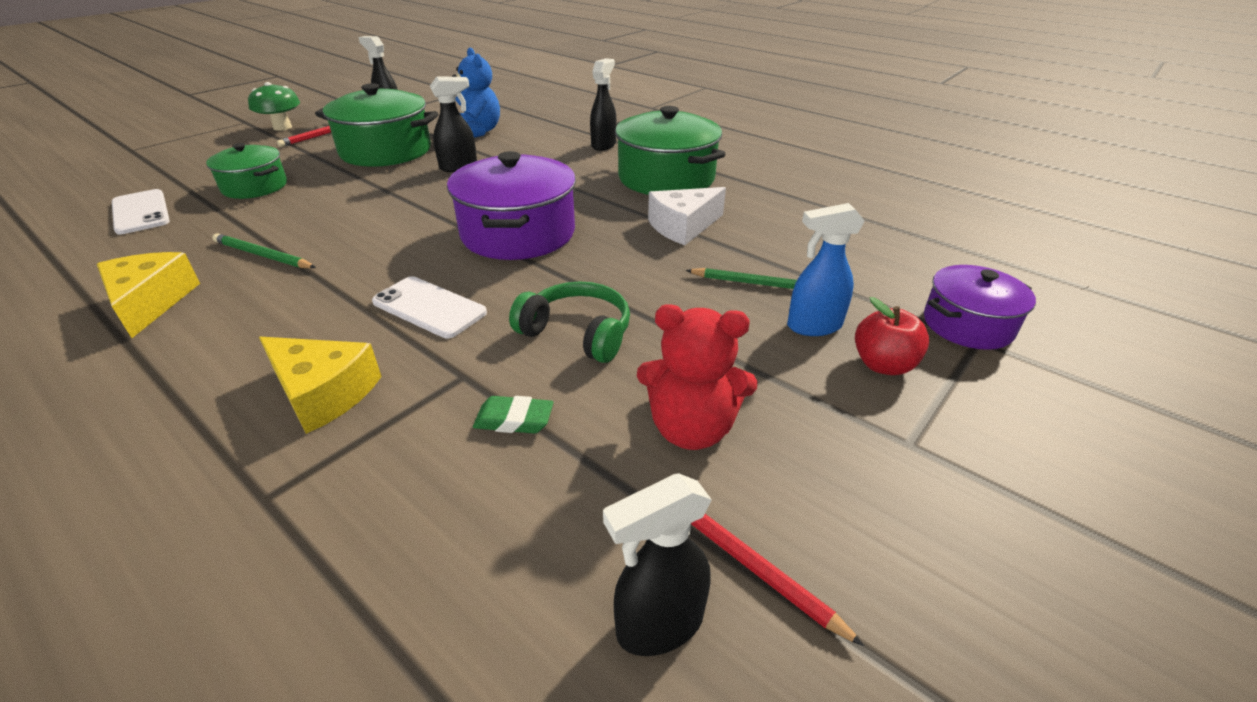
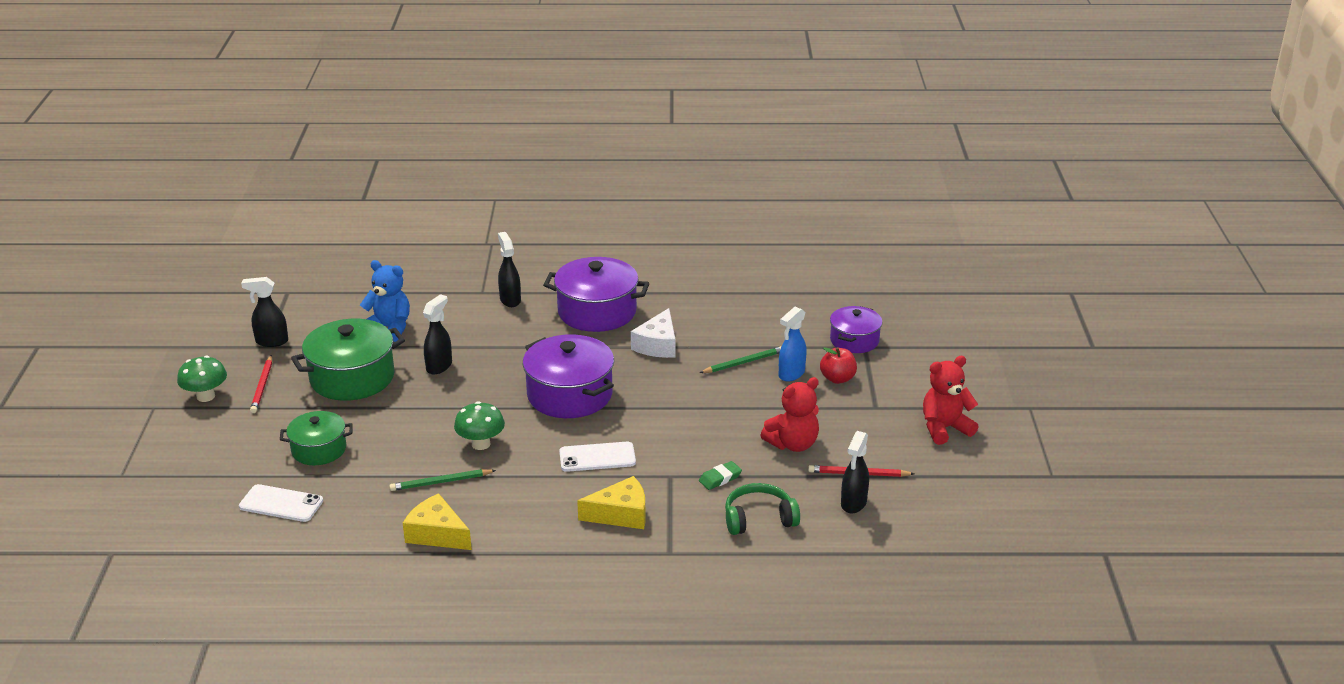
camera: 40 degrees left, 5 degrees down
(362, 239) = (481, 444): none -> green mushroom
(577, 333) = (691, 431): green headphones -> green headphones (759, 519)
(666, 178) = (597, 312): green pot -> purple pot
(1034, 570) = (944, 428): none -> red teddy bear

